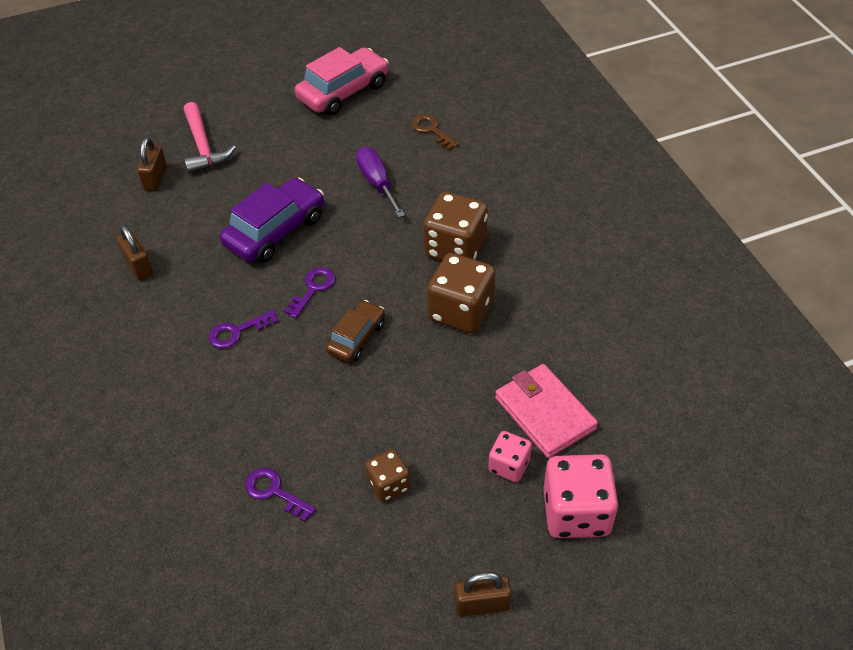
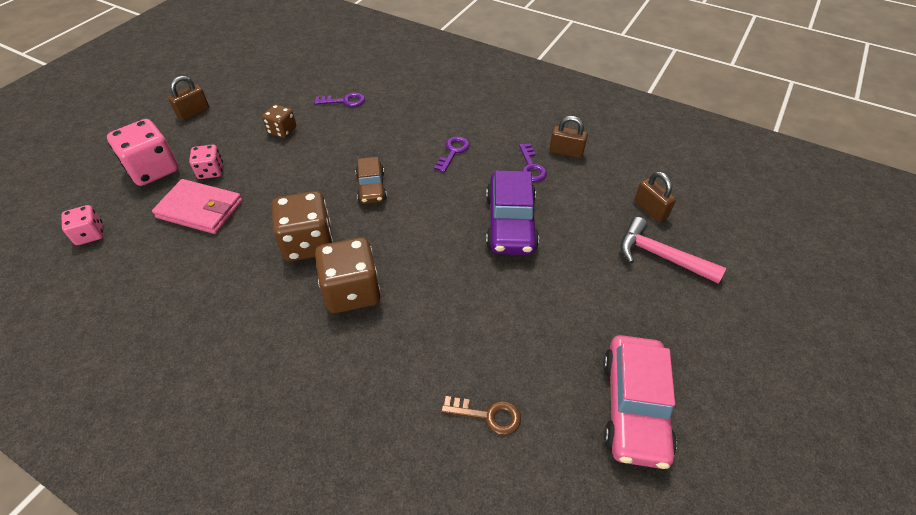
camera: 140 degrees right, 0 degrees up
(313, 289) = (434, 200): purple key -> purple key (531, 167)
(377, 183) = (478, 313): purple screwdriver -> none
(673, 447) = (90, 234): none -> pink dice

